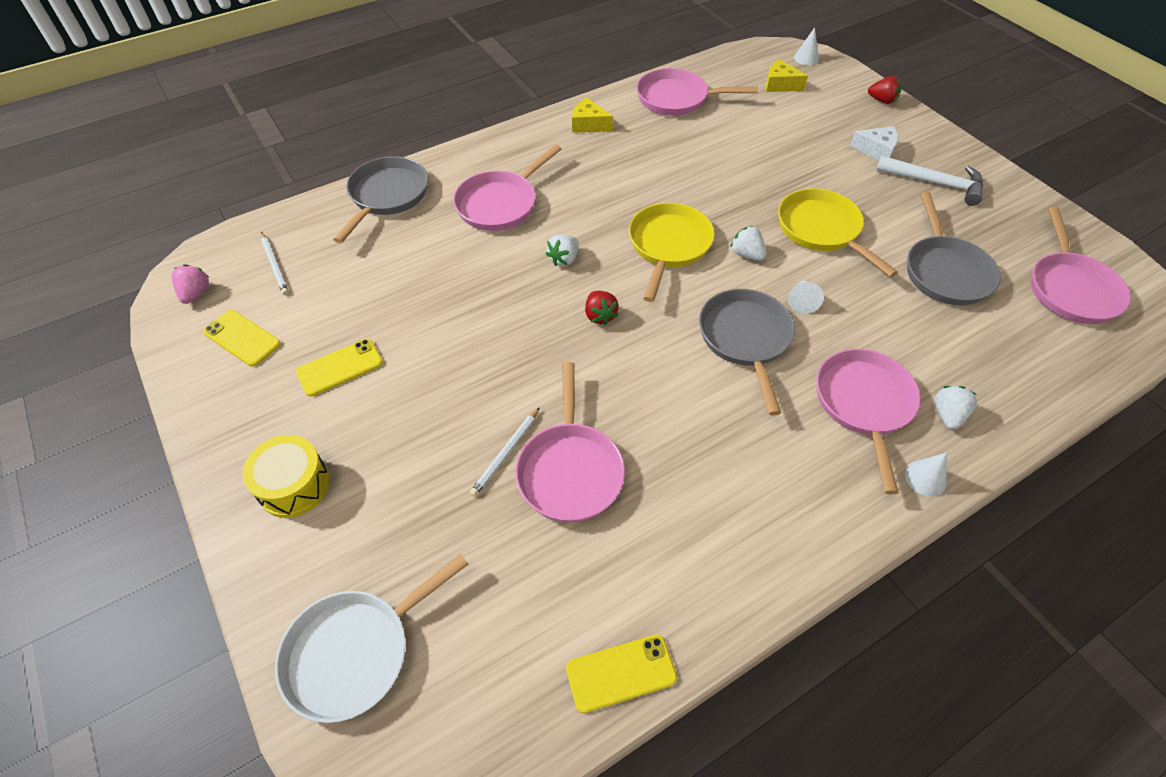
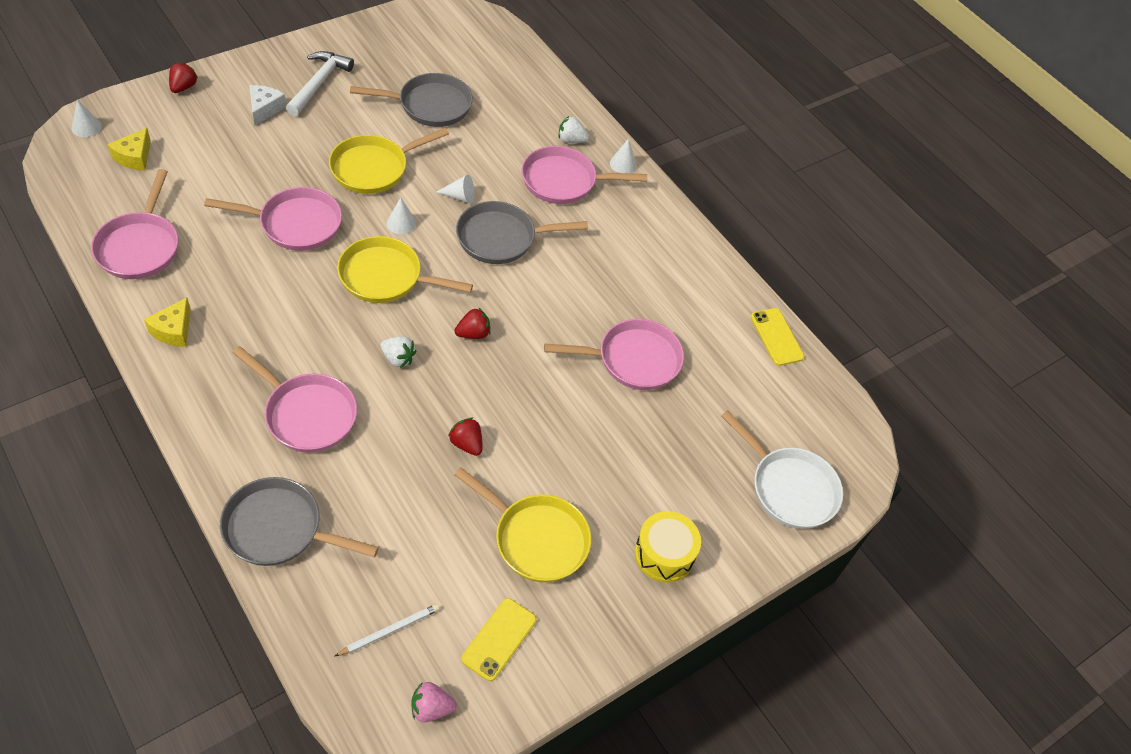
camera: 100 degrees left, 0 degrees up
(340, 367) = (536, 539): yellow phone -> yellow pan
(459, 312) = (466, 444): none -> red strawberry
(506, 453) = (621, 402): white pencil -> none
(746, 254) = (401, 223): white strawberry -> white cone
(1070, 289) = (452, 45): pink pan -> pink pan (295, 224)

